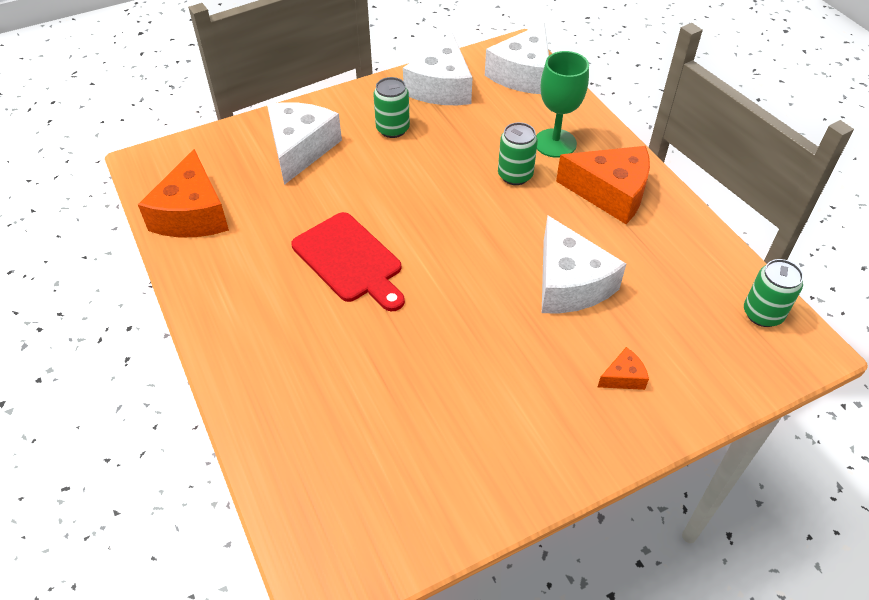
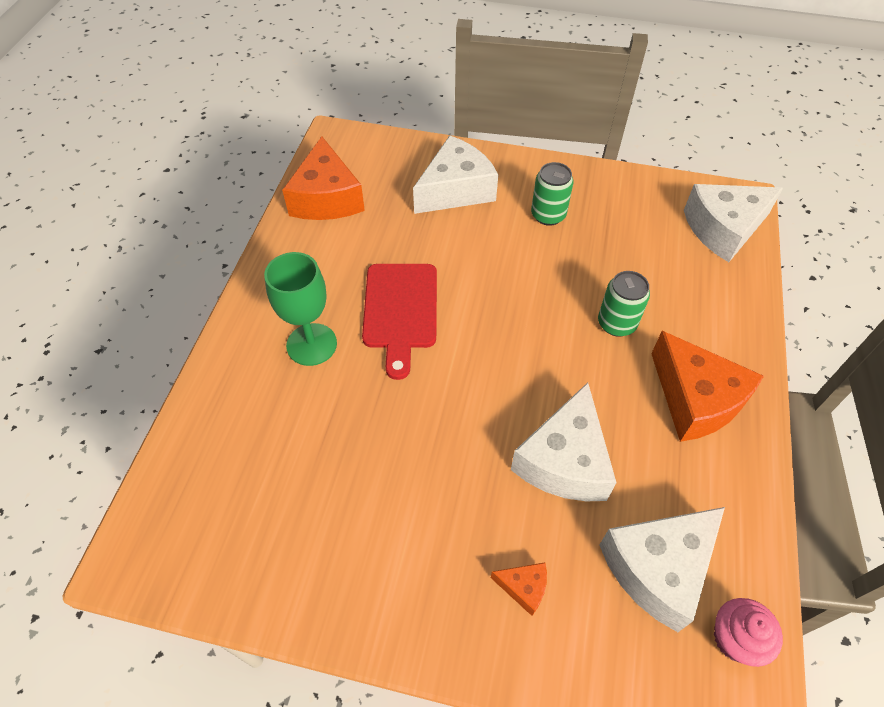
camera: 40 degrees right, 5 degrees up
(192, 214) = (327, 198): orange cheese -> orange cheese turned 45 degrees counterclockwise
(441, 87) = (630, 200): white cheese -> white cheese (658, 568)
(555, 143) = (688, 316): green goblet -> green goblet (311, 344)
(762, 314) = (735, 638): green can -> pink cupcake

